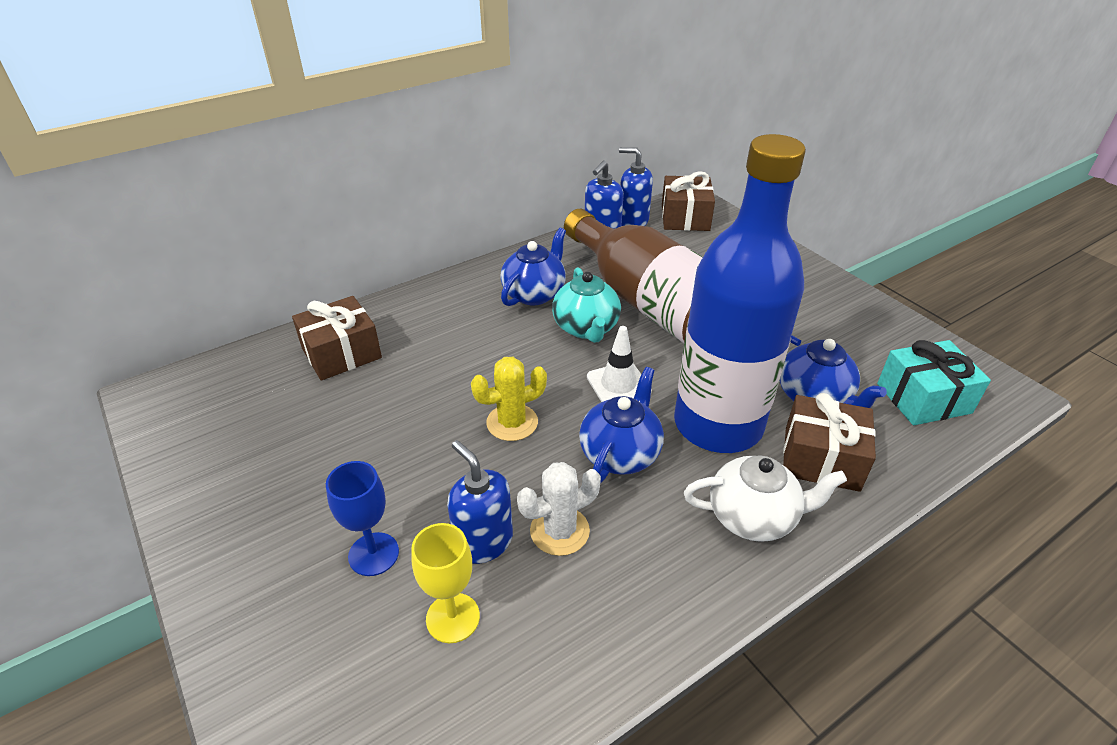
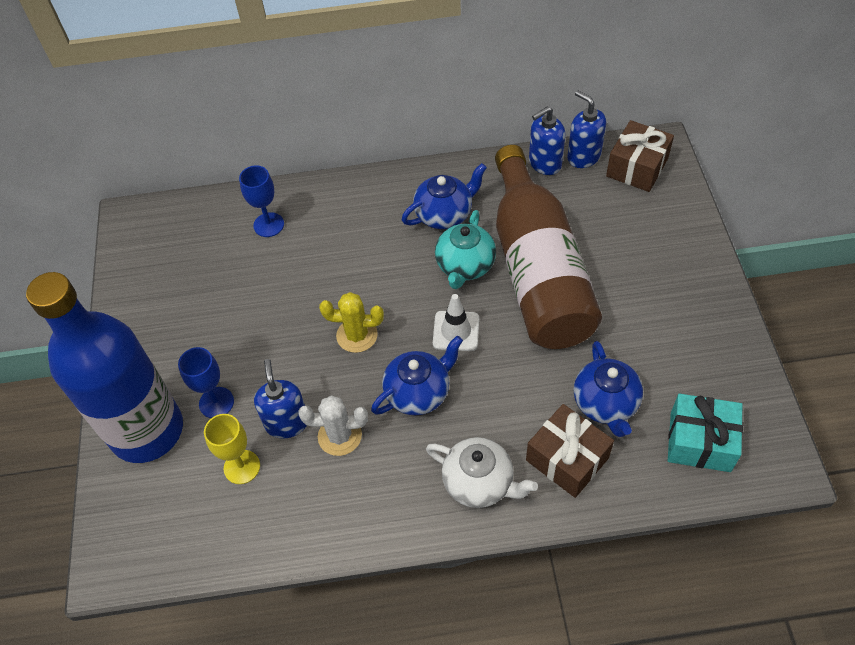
camera: 30 degrees right, 15 degrees up
(341, 353) = (268, 225): brown gift -> blue goblet
(718, 424) = (508, 397): blue bottle -> blue bottle (147, 431)

